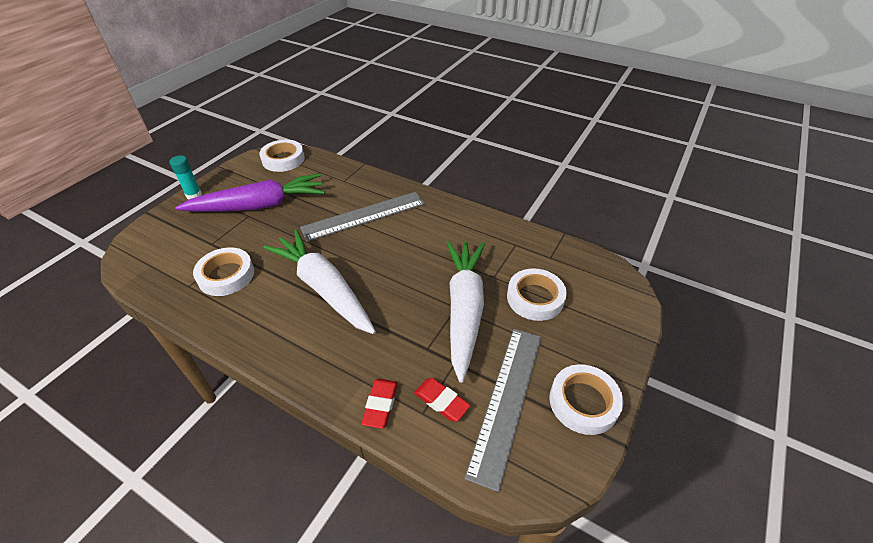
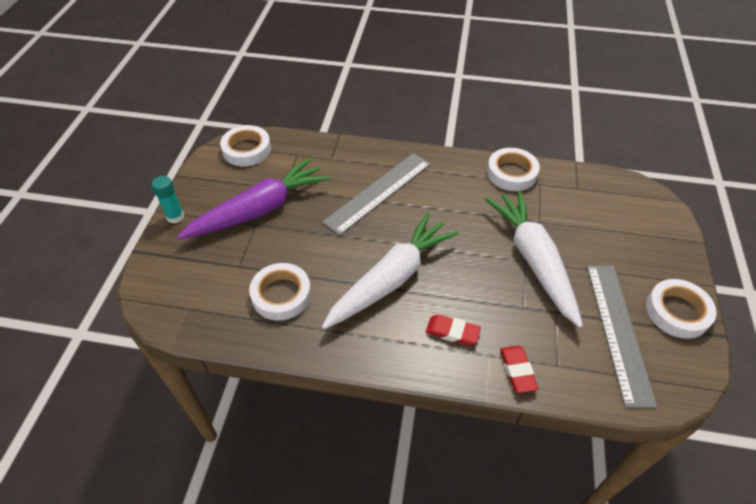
camera: 20 degrees left, 5 degrees up
(324, 288) = (391, 279): white carrot -> white carrot turned 105 degrees clockwise
(441, 401) = (566, 350): red eraser -> red eraser (452, 332)
(535, 298) = (587, 231): white tape -> white tape (511, 173)

